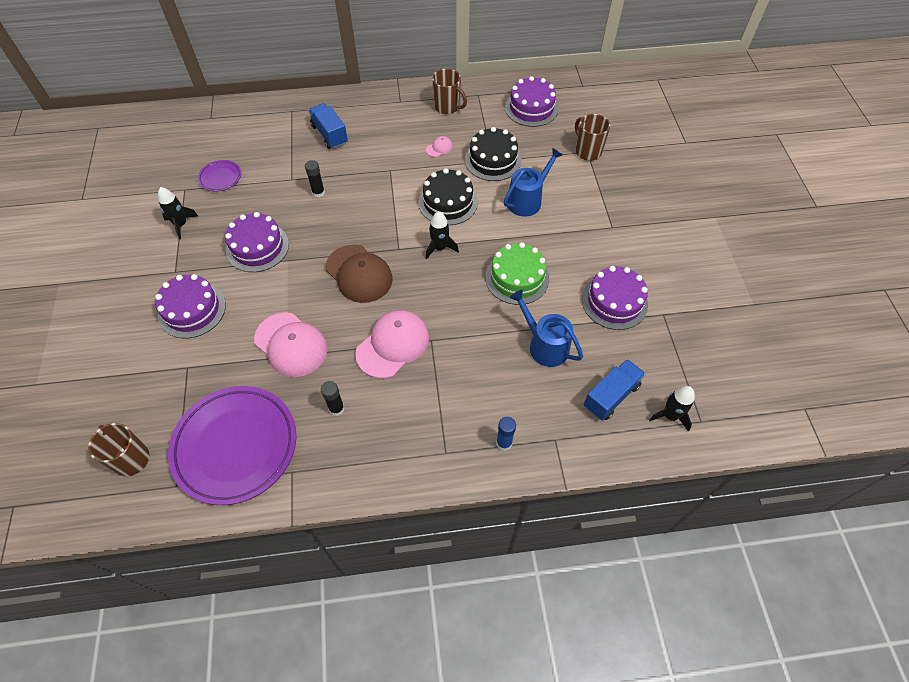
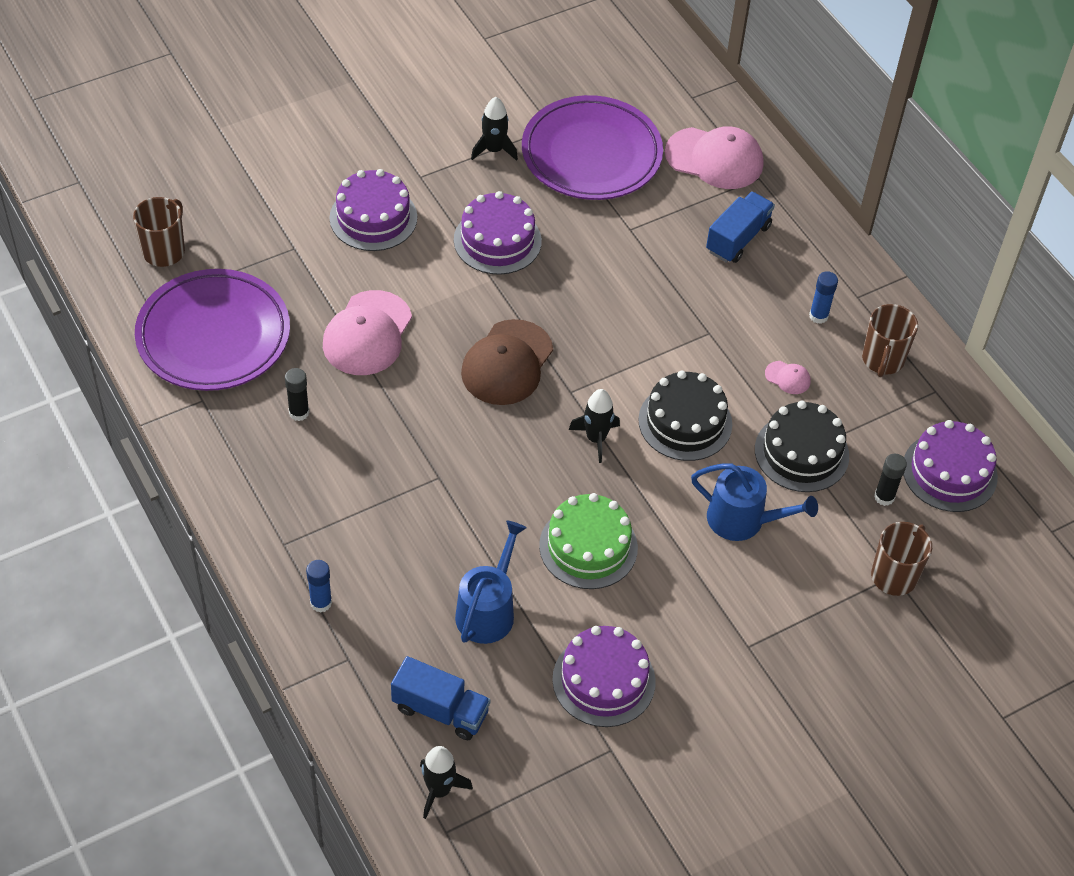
camera: 65 degrees right, 5 degrees down
(220, 178) = (591, 154): purple plate -> purple plate, size x2.26
(318, 193) = (622, 268): black glue stick -> black glue stick (884, 497)
(393, 345) = (413, 438): pink cap -> pink cap (714, 159)
(404, 121) = (818, 316): none -> blue glue stick

